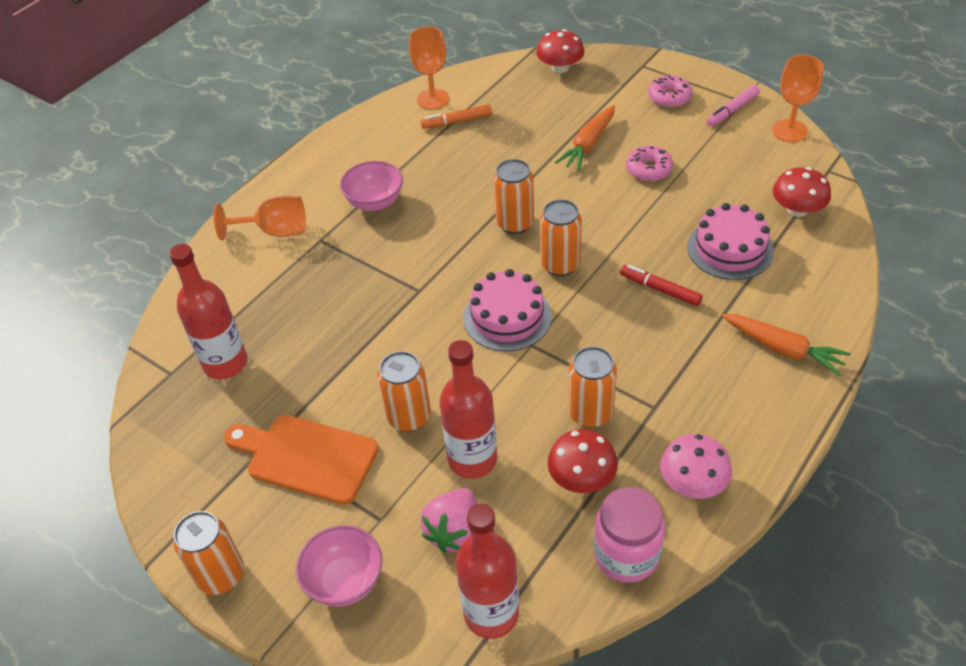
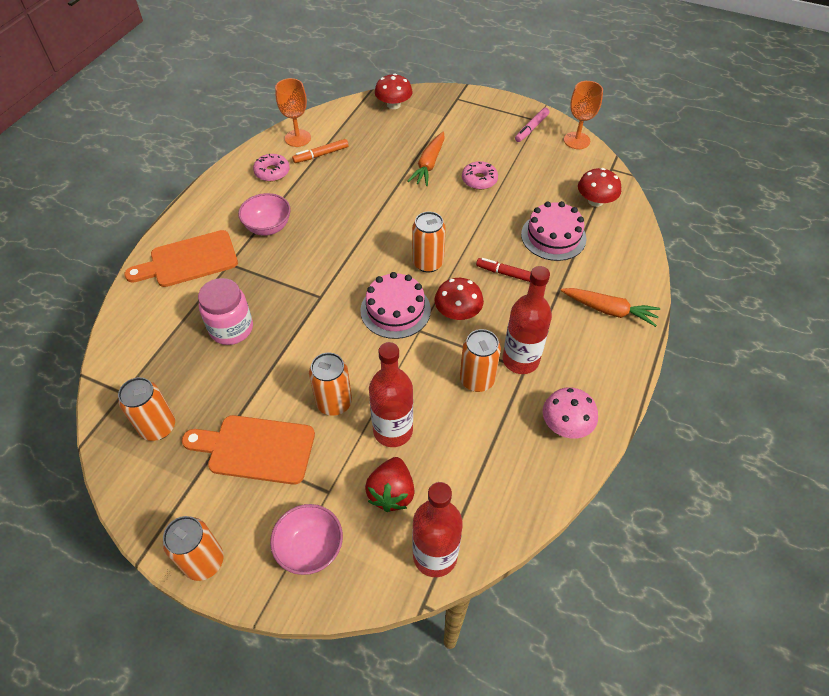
camera: 15 degrees left, 5 degrees up
(225, 363) = (169, 378): red bottle -> red bottle (520, 360)
(275, 231) = (189, 260): orange goblet -> orange cutting board
(455, 532) = (391, 493): pink strawberry -> red strawberry
(515, 223) = (385, 233): orange can -> orange can (158, 427)
(581, 477) = (481, 433): red mushroom -> red mushroom (458, 312)
(626, 554) = (529, 490): pink jar -> pink jar (231, 329)
(669, 97) = (482, 122): pink donut -> pink donut (272, 172)

